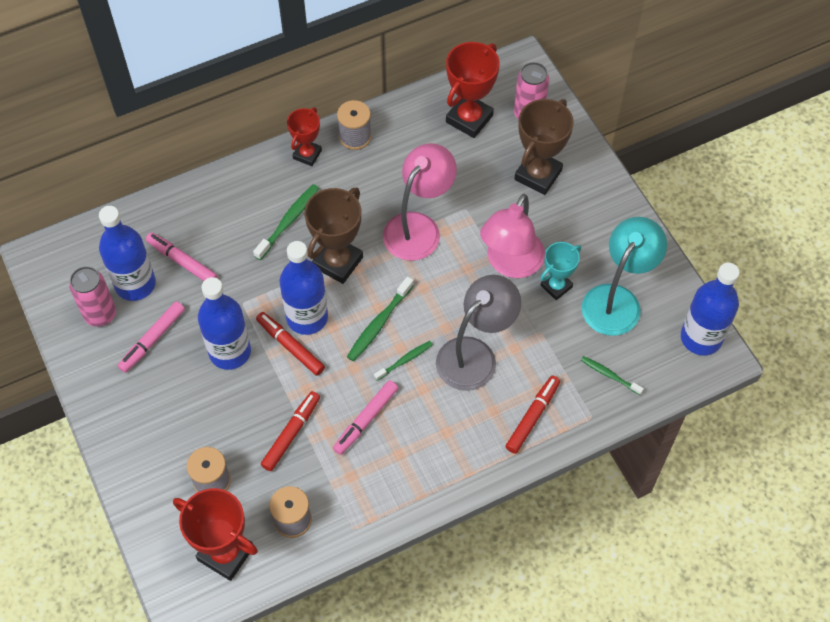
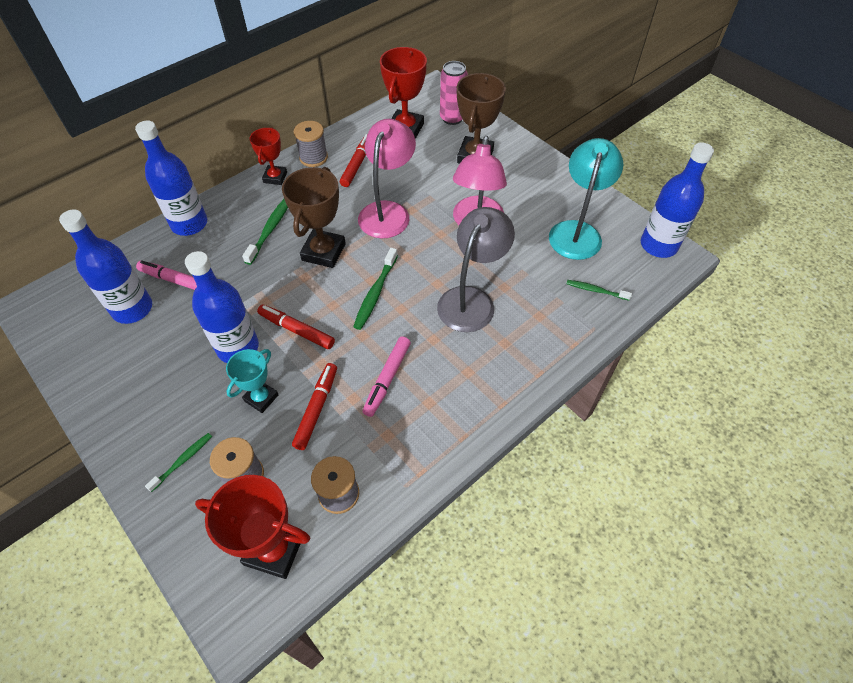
camera: 15 degrees left, 5 degrees down
(100, 314) = (100, 343): pink can -> none
(152, 340) = (157, 354): pink marker -> none
(307, 317) = (306, 302): blue bottle -> blue bottle (189, 224)
(405, 360) = (408, 318): green toothbrush -> green toothbrush (183, 461)
(532, 417) = (542, 340): red marker -> red marker (357, 164)
(556, 286) = (521, 232): turquoise trophy -> turquoise trophy (261, 398)

